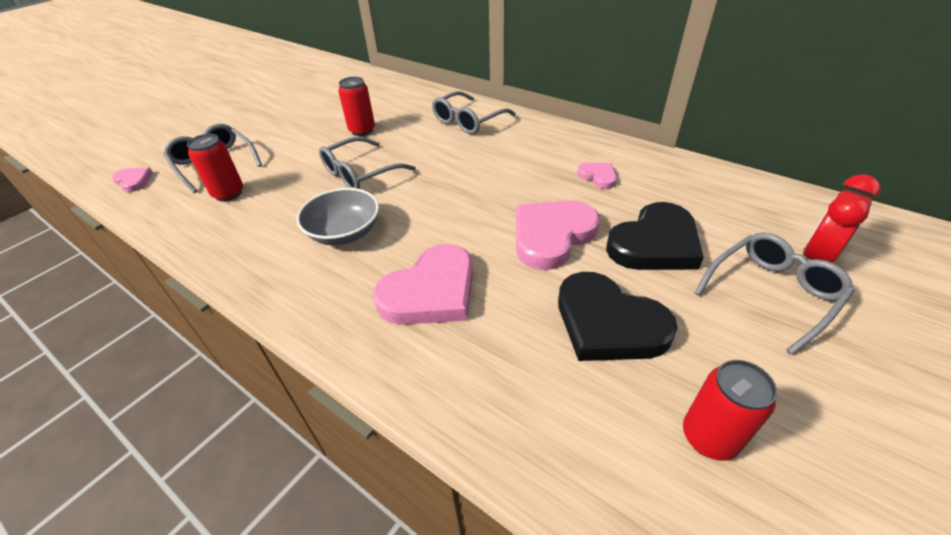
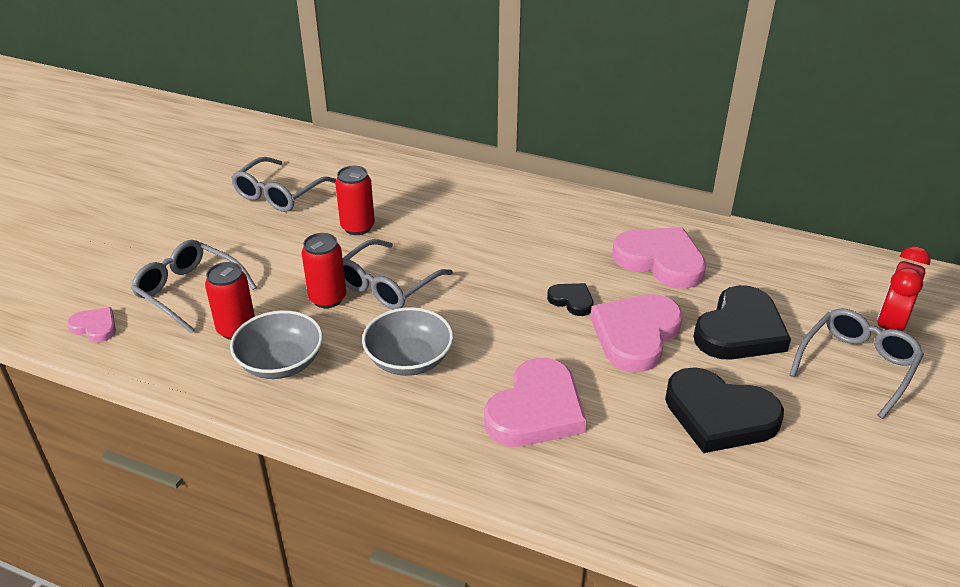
camera: 15 degrees left, 5 degrees down
(243, 223) = (280, 363): none -> grey bowl
(468, 121) = (485, 202): grey glasses -> grey glasses (279, 194)
(505, 201) = (572, 301): none -> black heart
(598, 177) = (660, 261): pink heart -> pink heart, size x2.03
(709, 437) = (829, 497): red can -> red can (327, 298)

